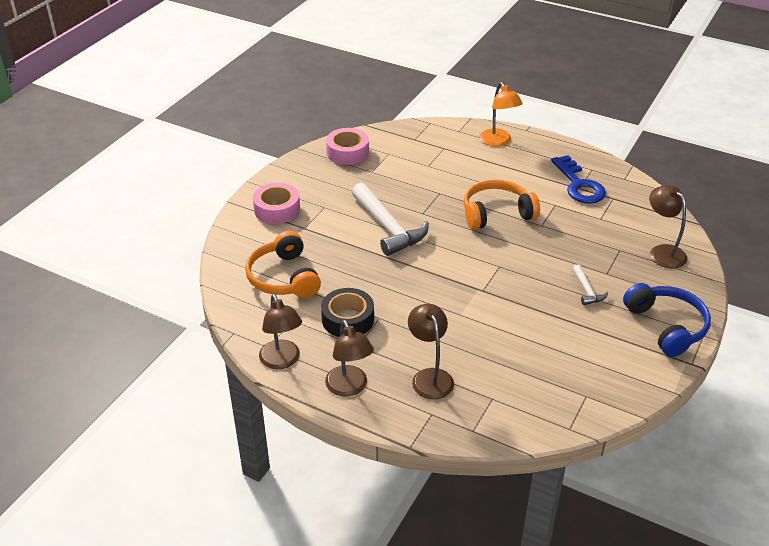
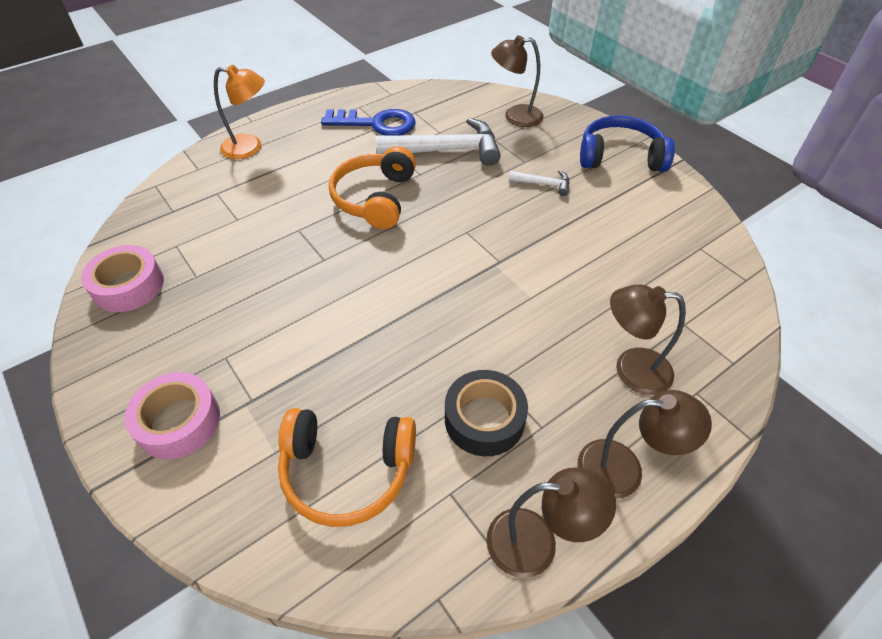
camera: 65 degrees left, 10 degrees up
(388, 227) = (326, 303): white hammer -> white hammer (447, 150)

